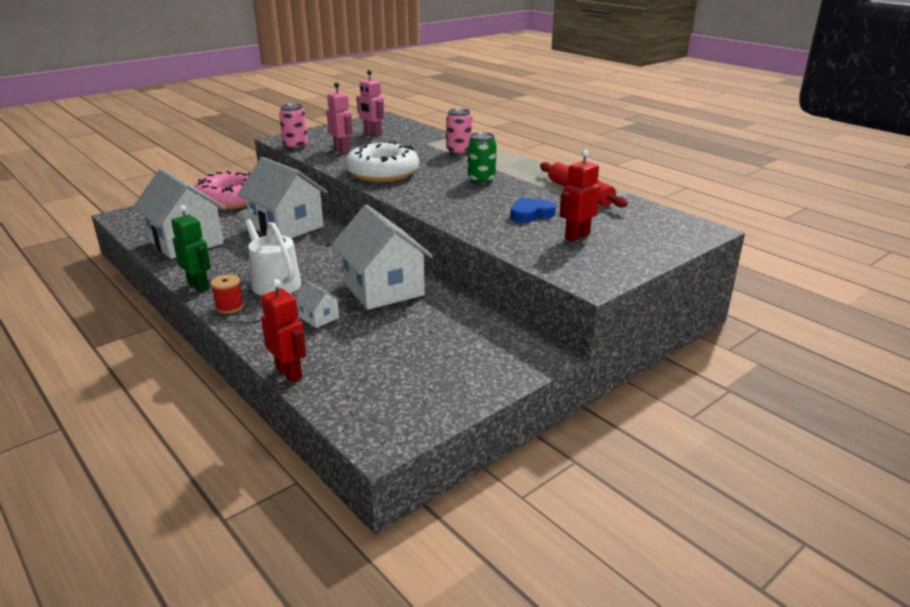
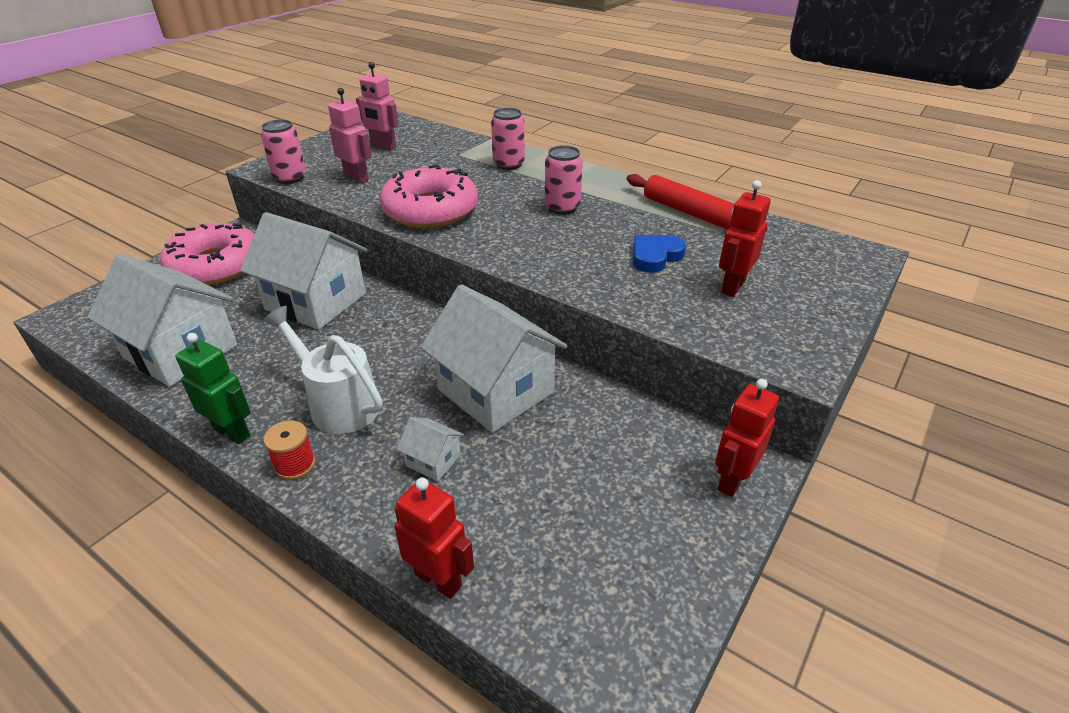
camera: 15 degrees left, 10 degrees up
(383, 172) = (430, 210): white donut -> pink donut
(481, 180) = (562, 208): green can -> pink can
(523, 358) = (732, 480): none -> red robot

